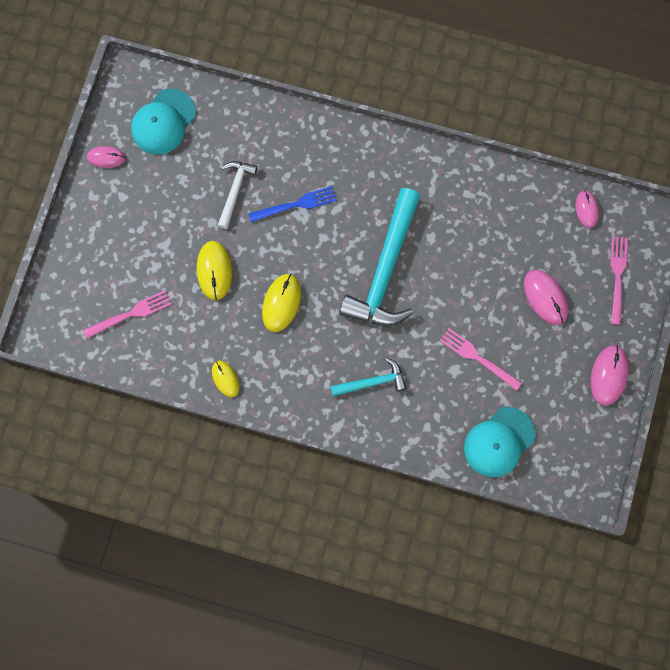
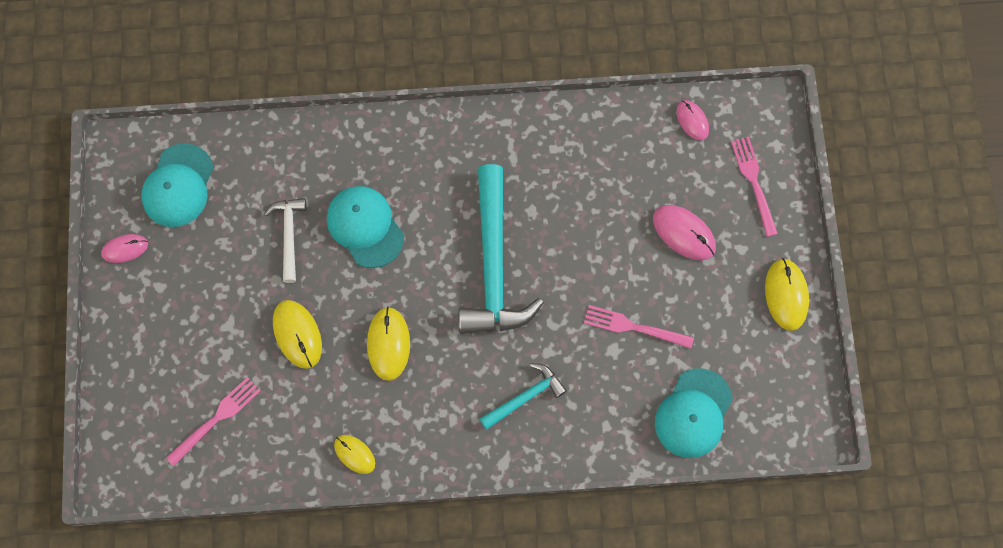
camera: 20 degrees left, 5 degrees down
(296, 204) = (365, 227): blue fork -> turquoise cap
(608, 375) = (786, 295): pink mouse -> yellow mouse

